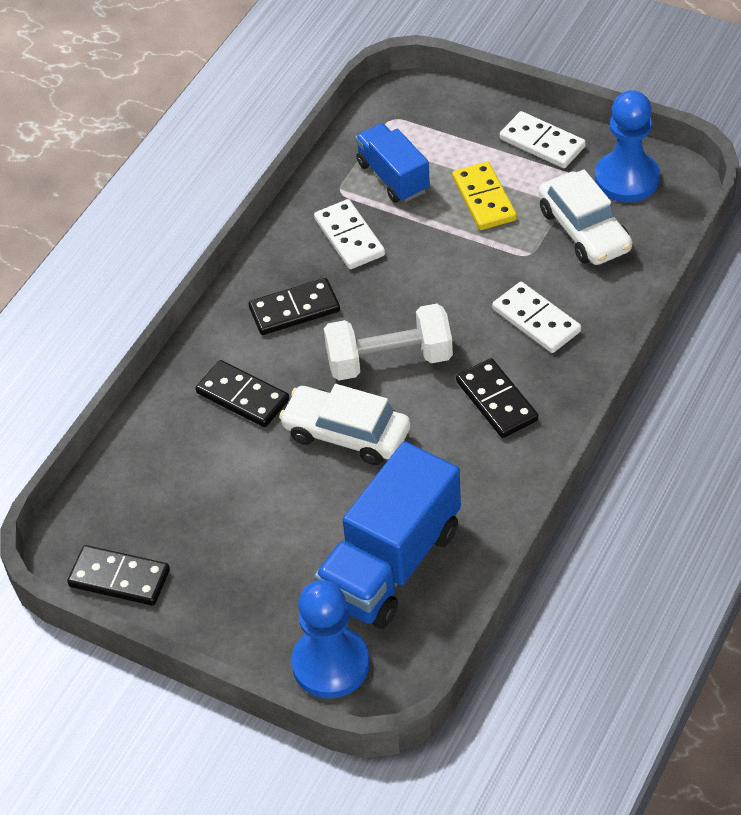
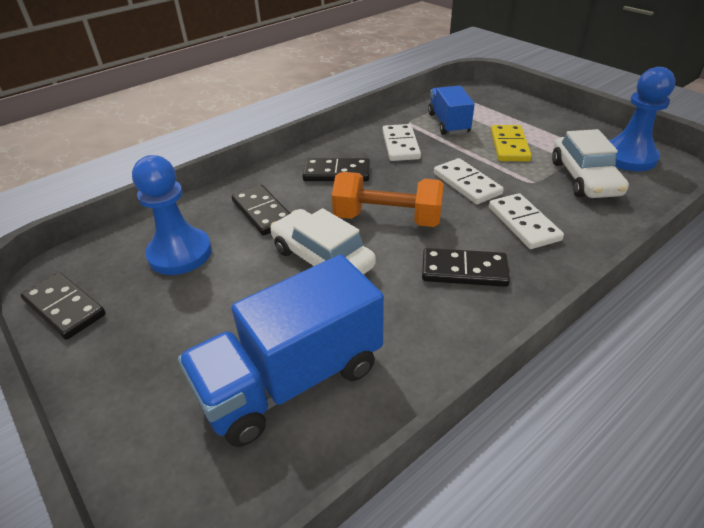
camera: 20 degrees right, 10 degrees down
(330, 664) = (163, 465): blue pawn -> blue pawn (180, 253)
(389, 360) = (387, 219): white dumbbell -> orange dumbbell
(496, 401) = (464, 271): black domino -> black domino turned 75 degrees counterclockwise
(542, 143) = (565, 127): white domino -> white domino (467, 184)

